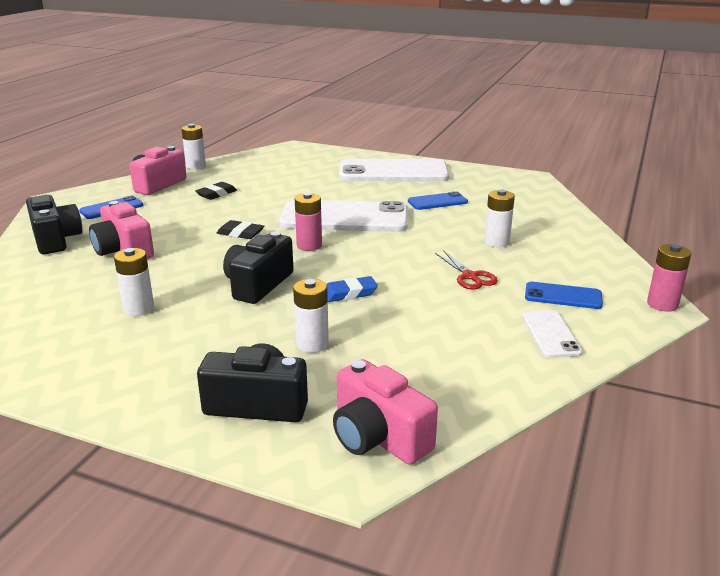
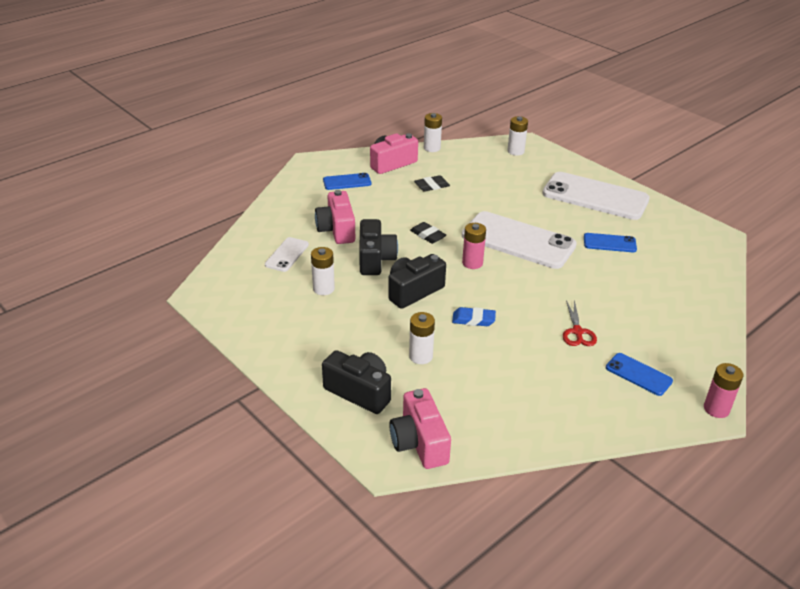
camera: 25 degrees right, 10 degrees up
(56, 239) = (296, 205): black camera -> black camera (375, 259)
(496, 242) = (627, 303): white battery -> white battery (515, 151)
(551, 334) = (599, 405): white phone -> white phone (287, 255)

